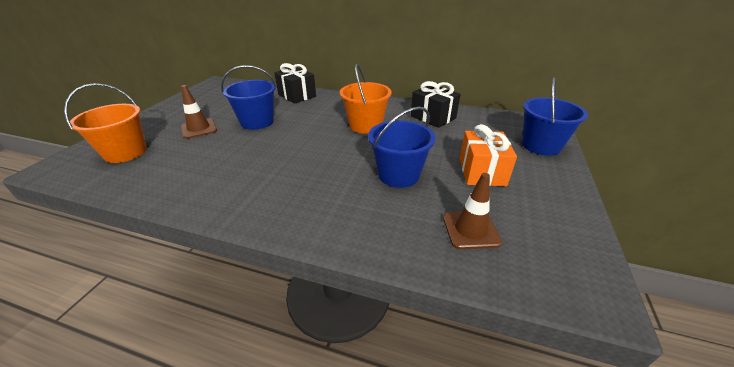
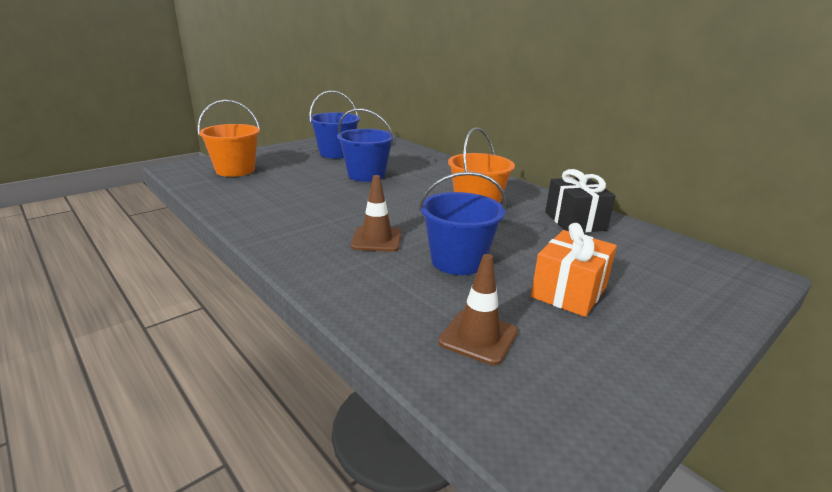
camera: 30 degrees right, 10 degrees down
(199, 129) = (309, 168): brown traffic cone -> brown traffic cone (376, 239)
(297, 95) = (433, 162): black gift -> none
(541, 145) = (704, 295): blue bucket -> blue bucket (336, 153)

